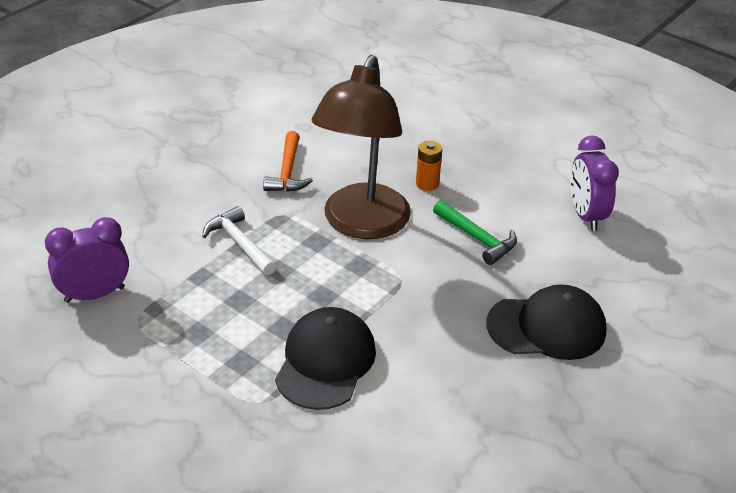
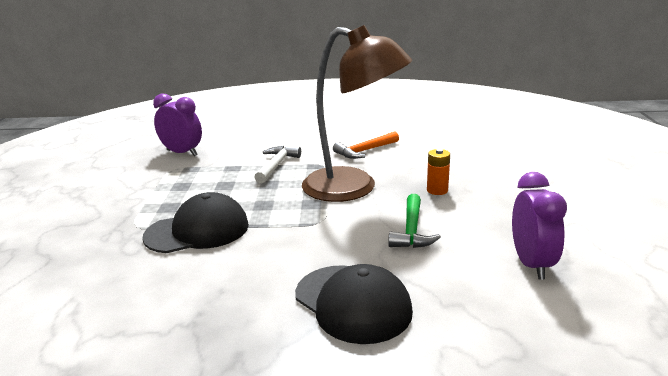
camera: 55 degrees right, 15 degrees down
(361, 224) = (354, 188): brown lamp -> brown lamp turned 135 degrees counterclockwise
(586, 215) = (531, 264): purple clock -> purple clock turned 135 degrees clockwise

